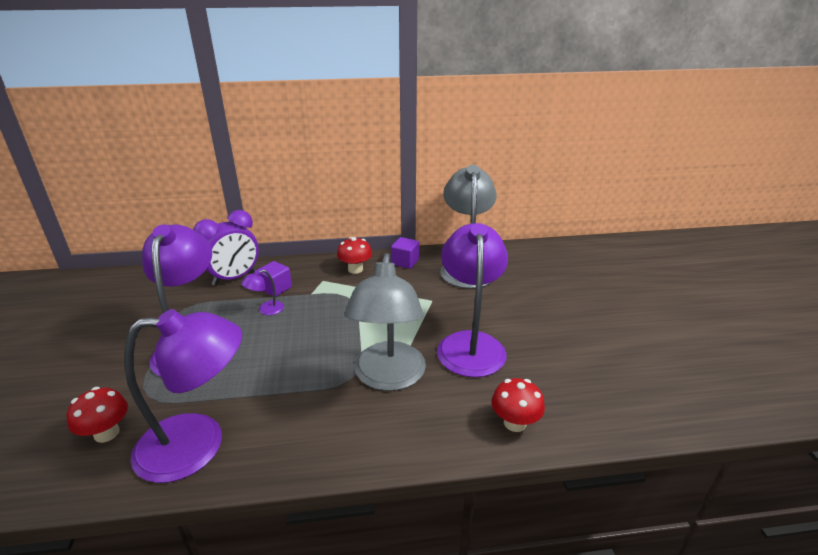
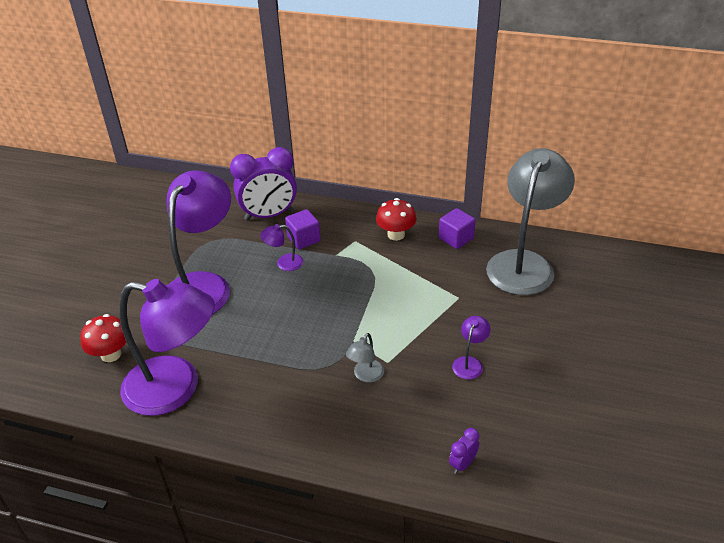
camera: 25 degrees right, 10 degrees up
(388, 377) = (366, 376): grey lamp -> grey lamp, size x0.40
(470, 343) = (469, 363): purple lamp -> purple lamp, size x0.40
(514, 423) = (462, 464): red mushroom -> purple clock

